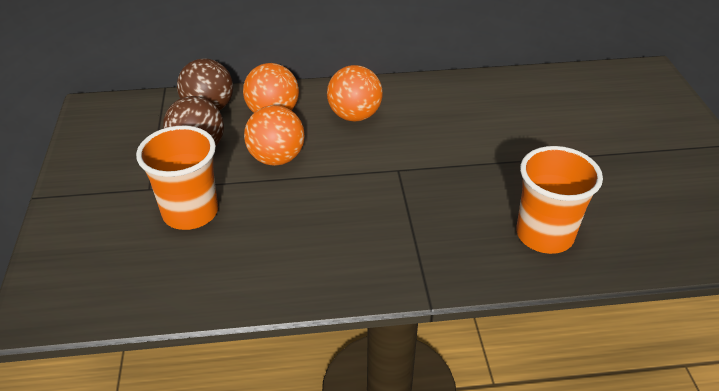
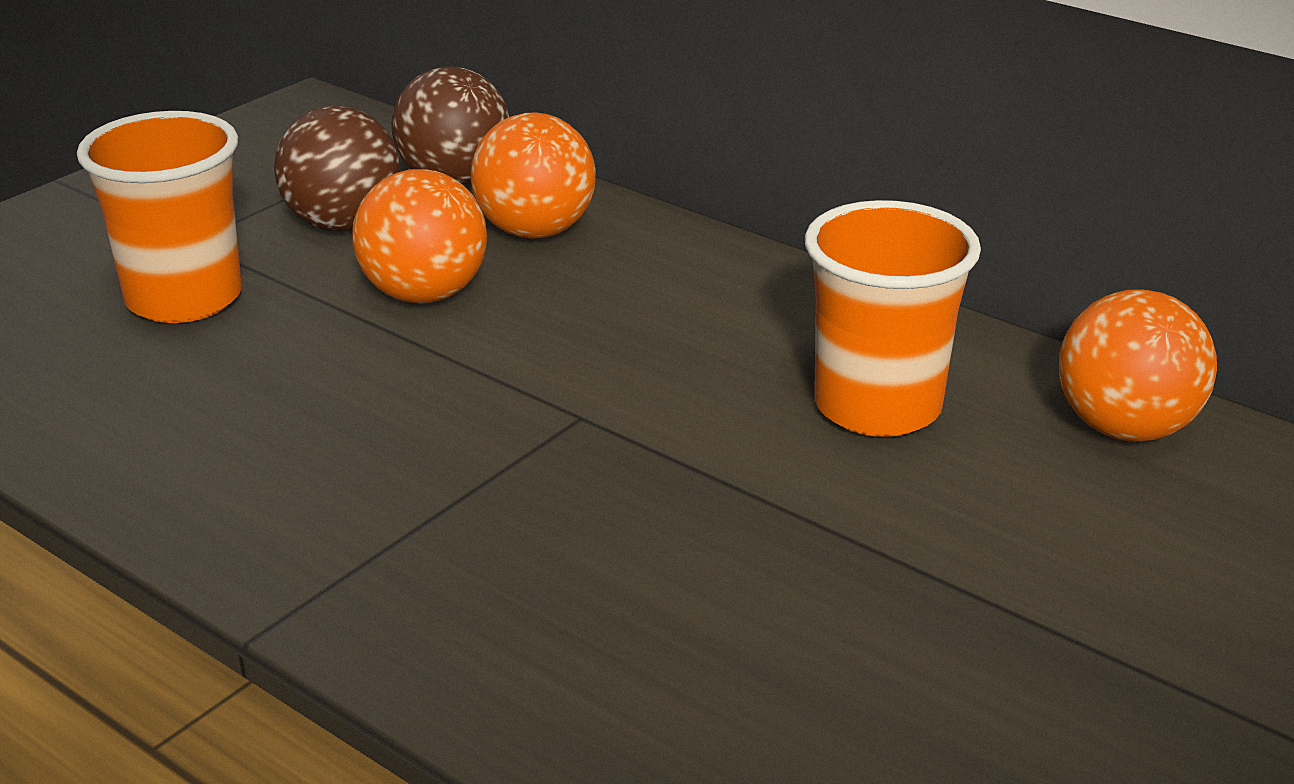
camera: 45 degrees right, 10 degrees down
(354, 115) = (661, 299): orange ball -> orange ball (1125, 428)
(544, 235) = (648, 678): orange cup -> orange cup (877, 407)

